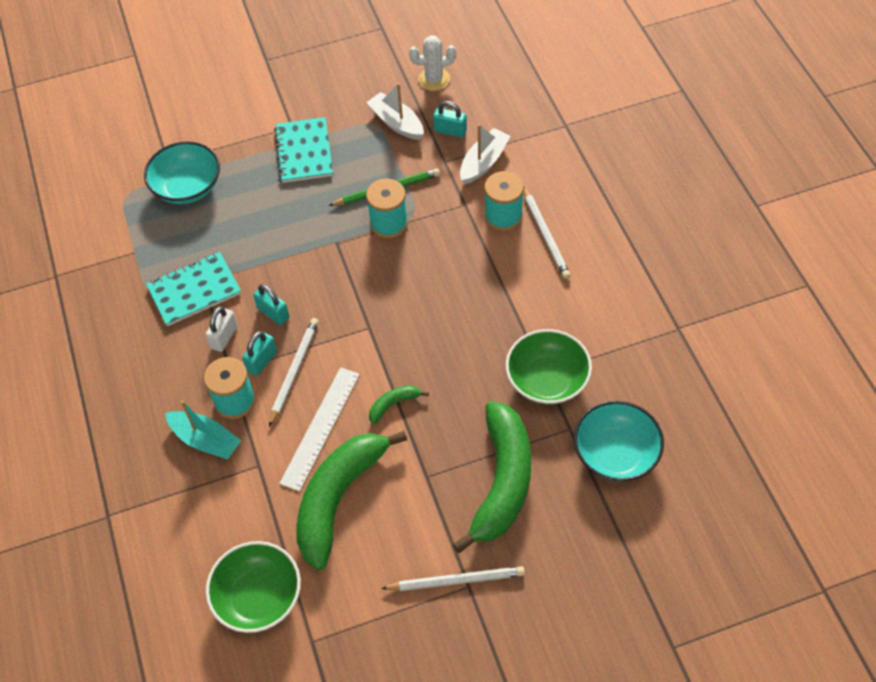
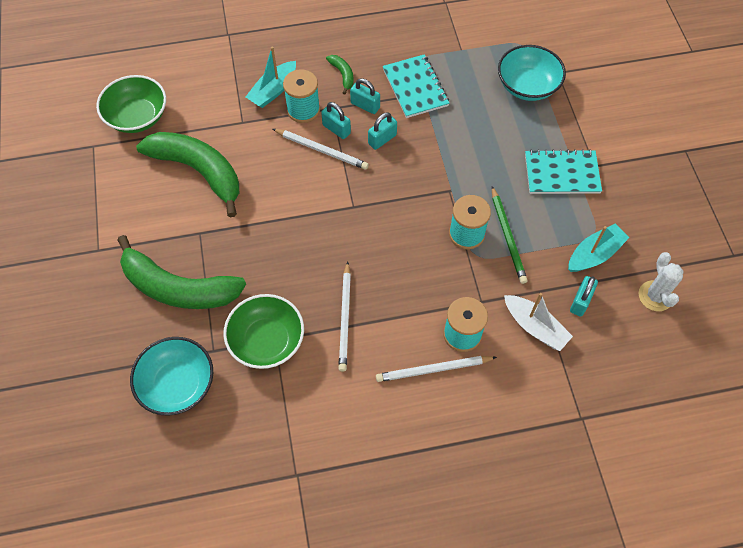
camera: 95 degrees right, 5 degrees up
(224, 337) = (365, 105): white padlock -> turquoise padlock
(320, 428) = (264, 164): white ruler -> none
(394, 404) = (272, 217): green banana -> green banana (342, 75)
(396, 123) = (594, 254): white boat -> turquoise boat
(456, 580) = (105, 242): white pencil -> white pencil (345, 318)

